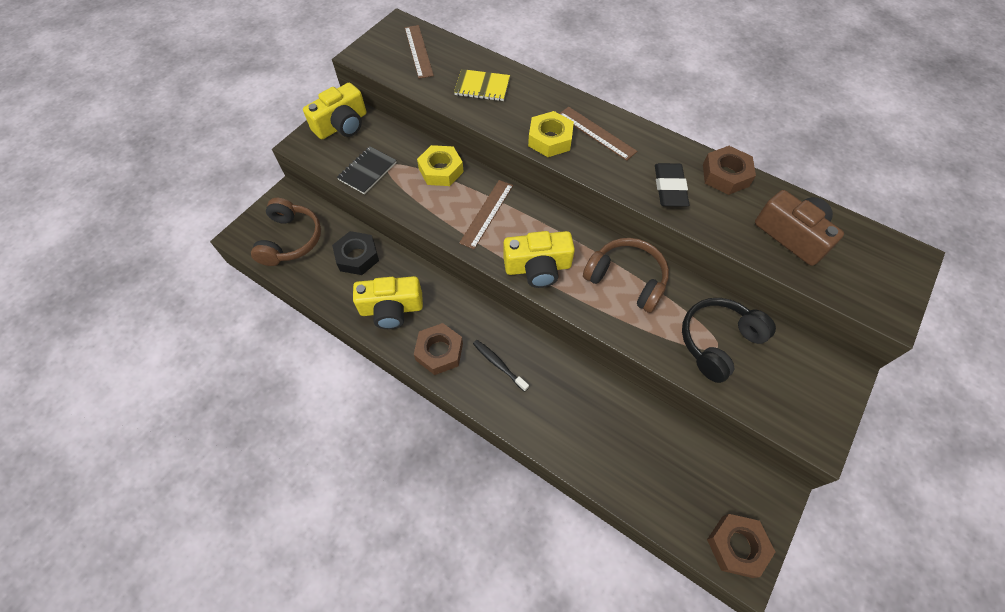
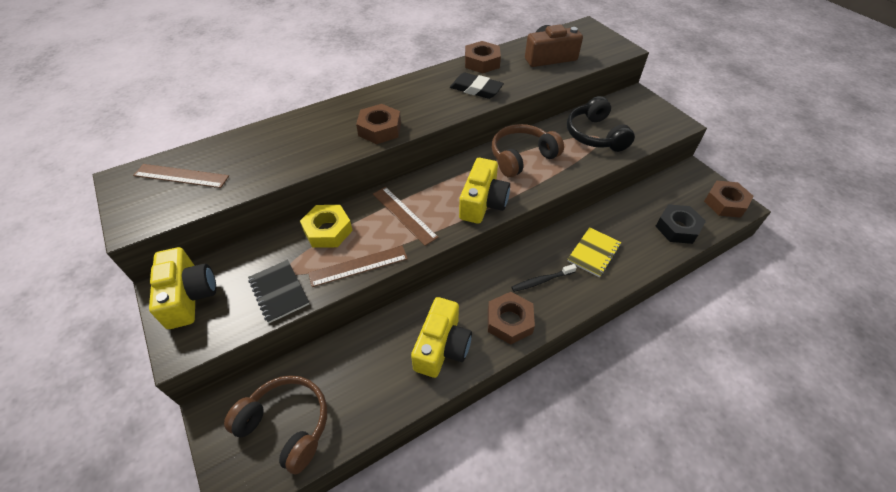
camera: 65 degrees left, 10 degrees down
(357, 257) = (358, 359): black nut -> black nut (677, 228)
(482, 87) = (279, 148): yellow notebook -> yellow notebook (594, 253)
(550, 139) = (380, 129): yellow nut -> brown nut
(596, 133) = (394, 103): brown ruler -> brown ruler (358, 266)

